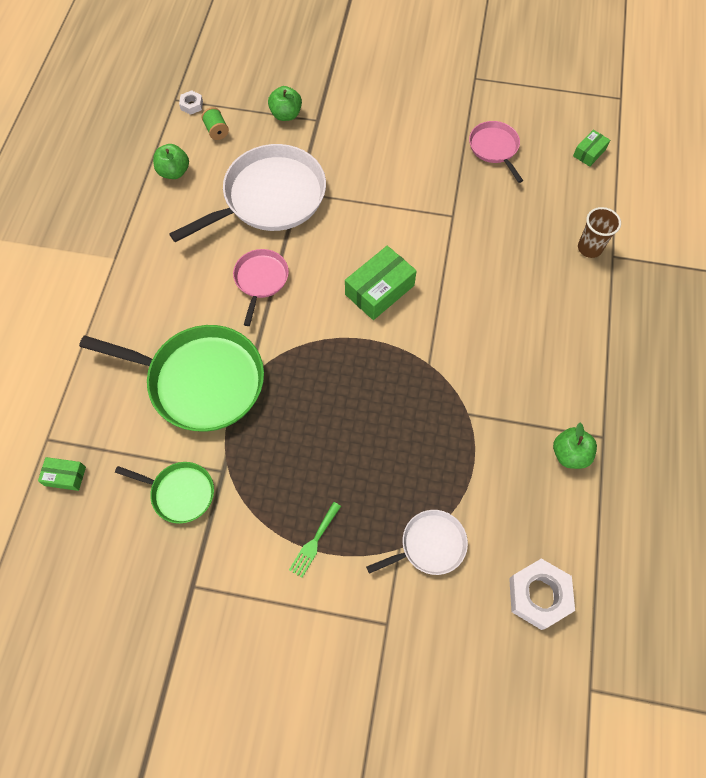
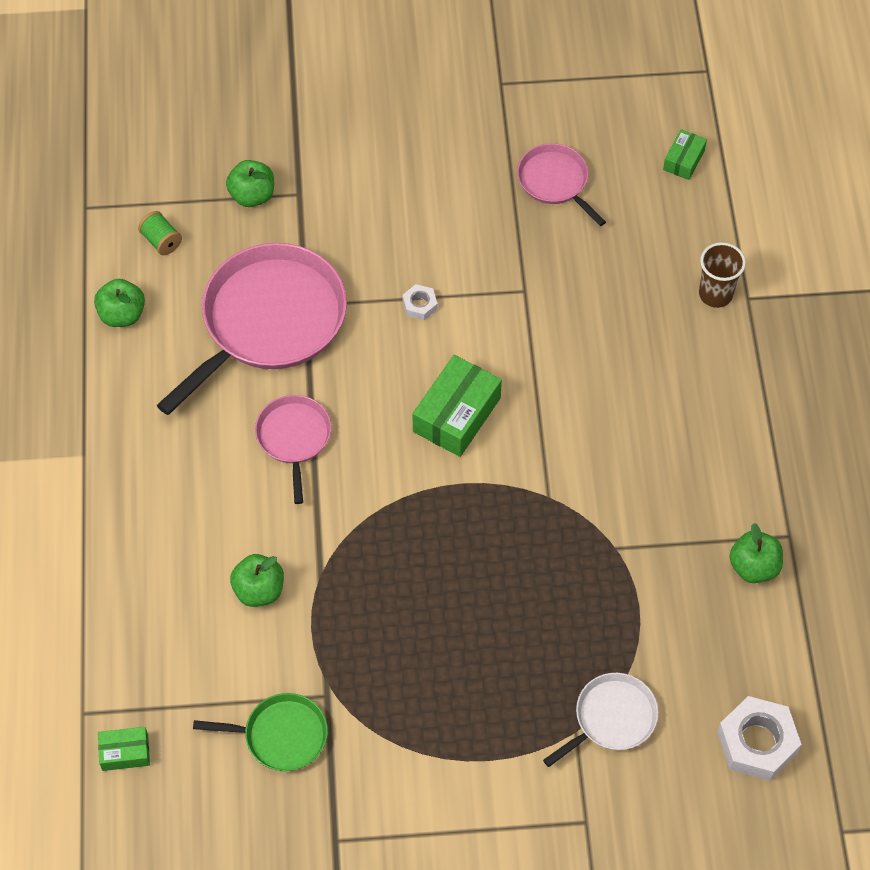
camera: 15 degrees left, 5 degrees down
(191, 105) = (112, 211): white nut -> white nut (420, 305)
(200, 381) = (259, 590): green pan -> green apple
(269, 197) = (268, 321): white pan -> pink pan
(314, 542) = (469, 751): green fork -> none

